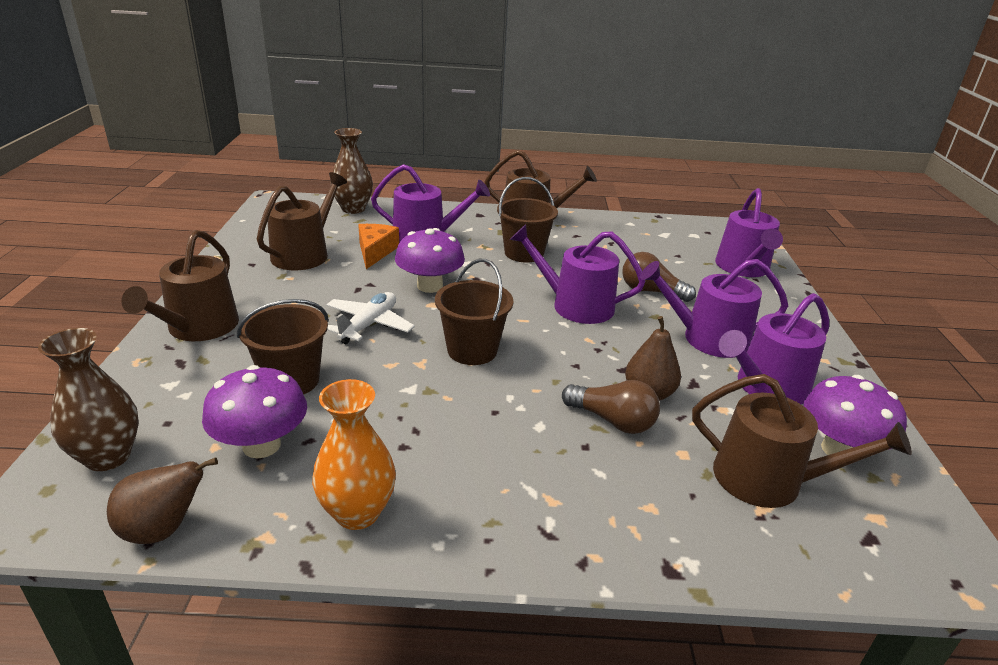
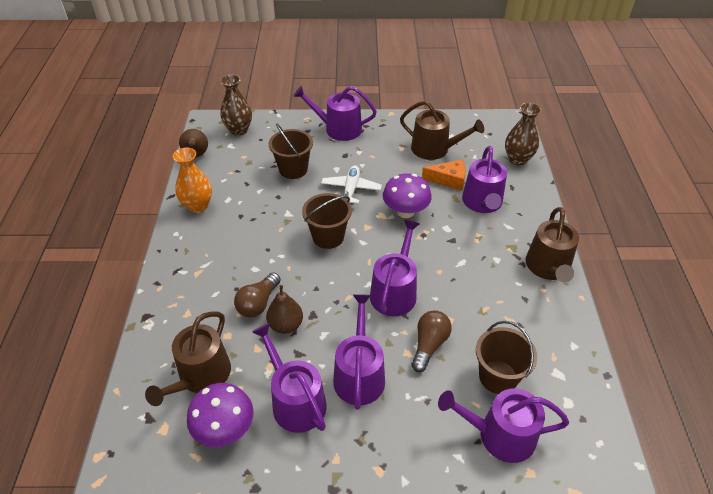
camera: 90 degrees right, 15 degrees up
(198, 328) = (338, 129): brown watering can -> purple watering can
(261, 445) = (243, 170): purple mushroom -> none
(369, 325) = (351, 189): white plane -> white plane turned 105 degrees counterclockwise
(524, 253) = (474, 261): brown bucket -> brown bucket (498, 377)

